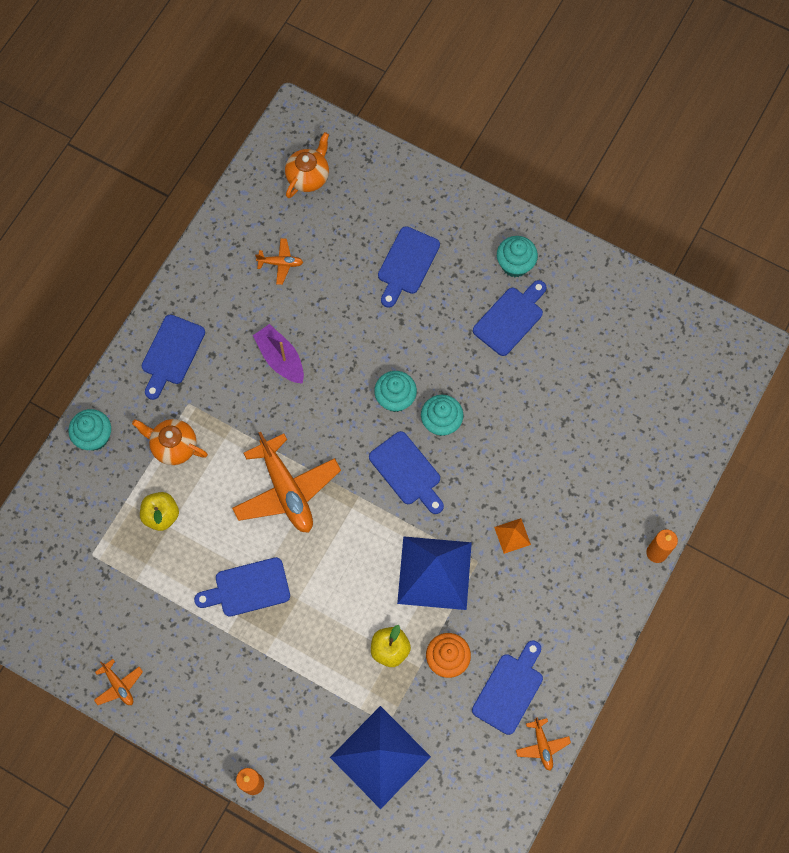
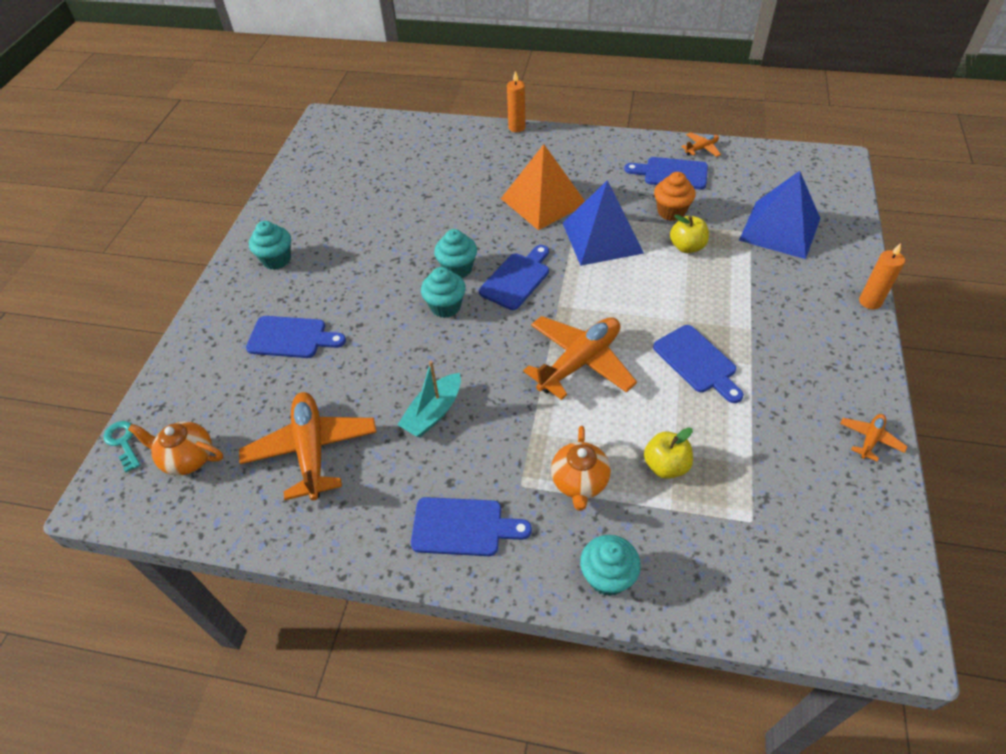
camera: 105 degrees left, 20 degrees down
(280, 263) = (312, 450): orange plane -> orange plane, size x2.16
(280, 358) = (433, 413): purple boat -> turquoise boat
(342, 132) = (123, 442): none -> turquoise key
(510, 318) = (335, 249): blue cutting board -> none
(512, 535) = (543, 201): orange pyramid -> orange pyramid, size x2.37

